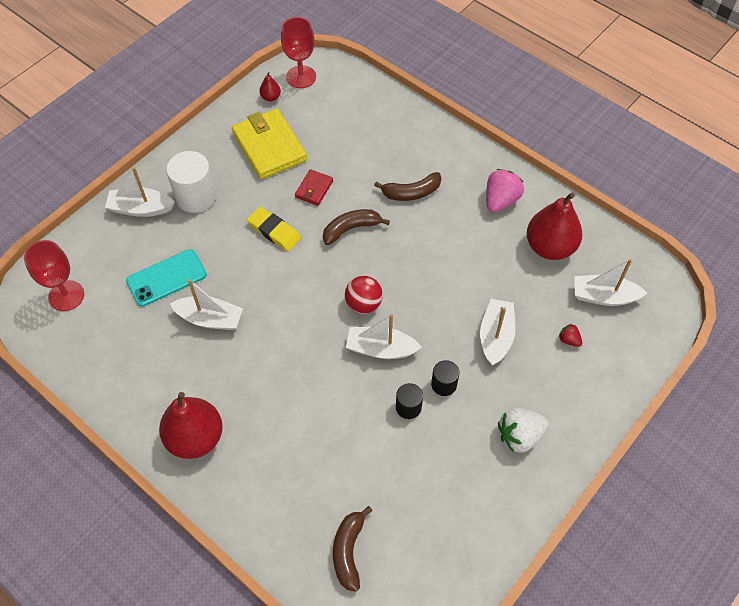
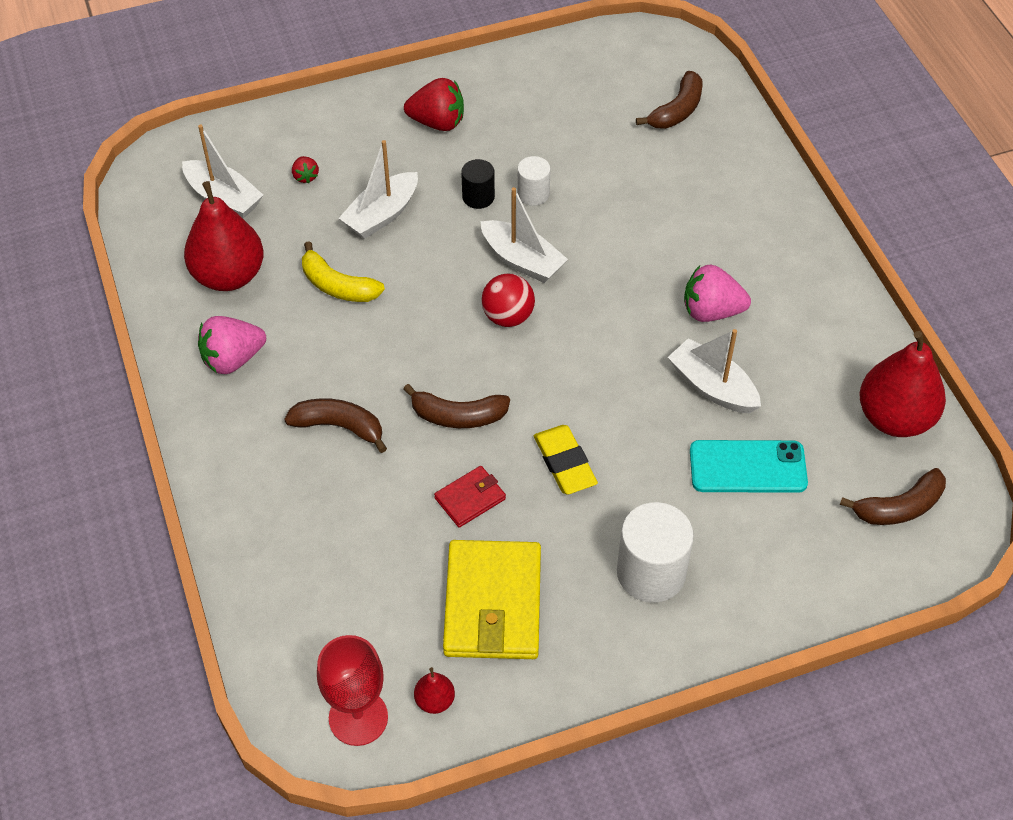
camera: 150 degrees left, 5 degrees down
(66, 296) = (899, 507): red goblet -> brown banana
(141, 208) = (744, 593): white boat -> none
(195, 438) = (789, 267): red pear -> red pear (894, 418)
(235, 373) = (711, 311): none -> pink strawberry
(408, 407) = (533, 194): black cylinder -> white cylinder
(481, 273) = (338, 286): none -> yellow banana
(519, 436) = (437, 122): white strawberry -> red strawberry

